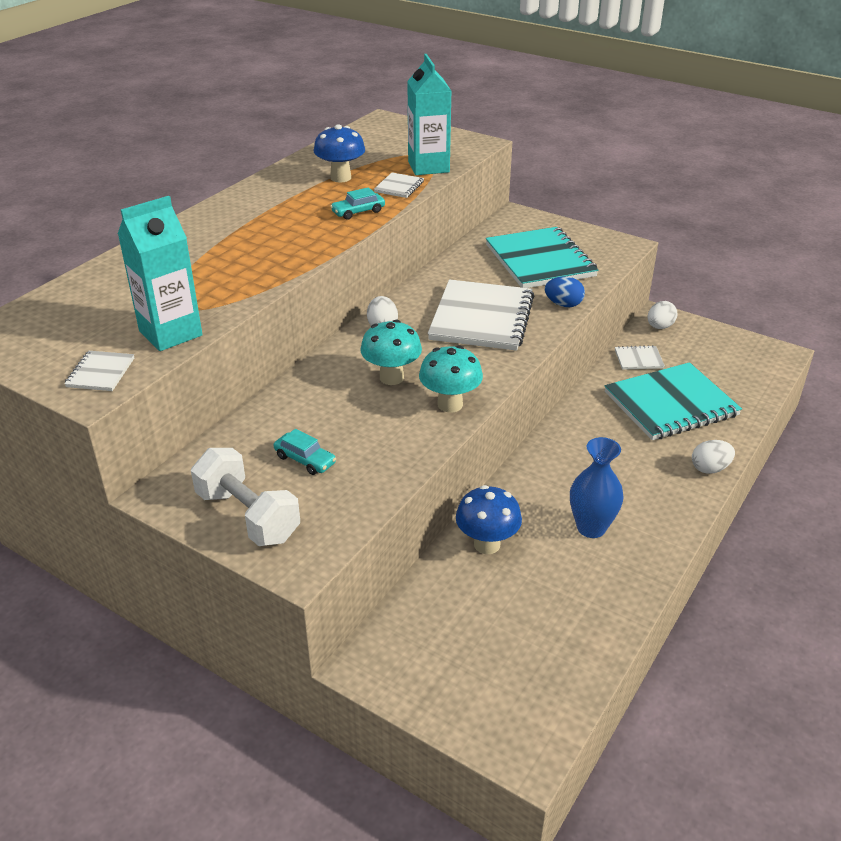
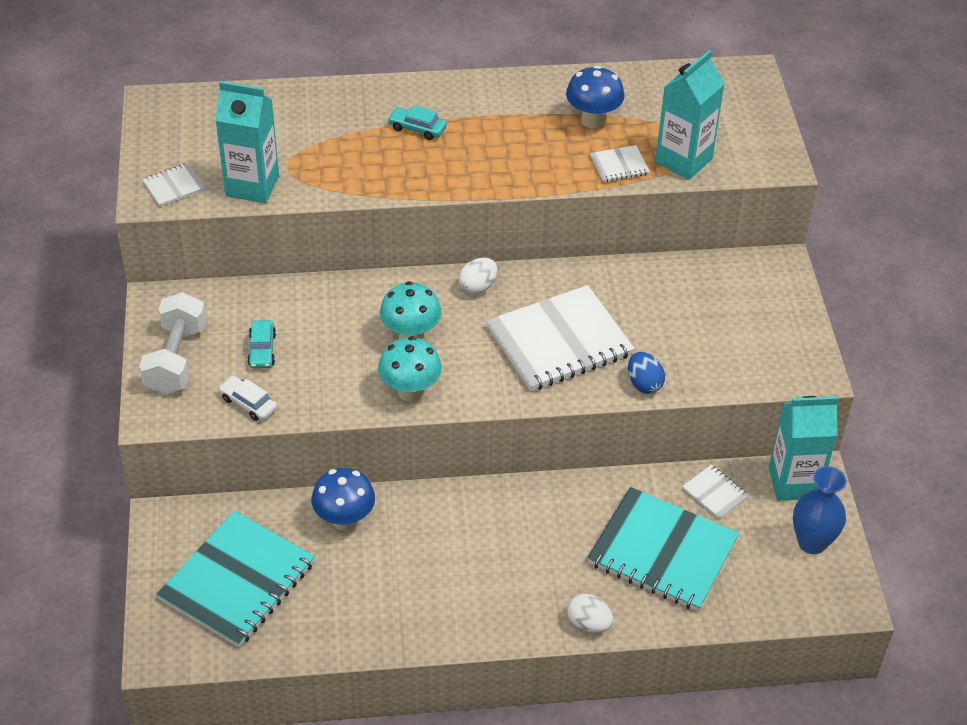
camera: 50 degrees right, 10 degrees up
(357, 497) = (248, 403): none -> white car
(358, 212) = (542, 168): turquoise car -> turquoise car (417, 128)
(540, 261) = (707, 327): turquoise notebook -> turquoise notebook (237, 581)
(591, 528) = (426, 576): blue vase -> blue vase (812, 542)
(659, 327) = (793, 482): white egg -> turquoise carton

